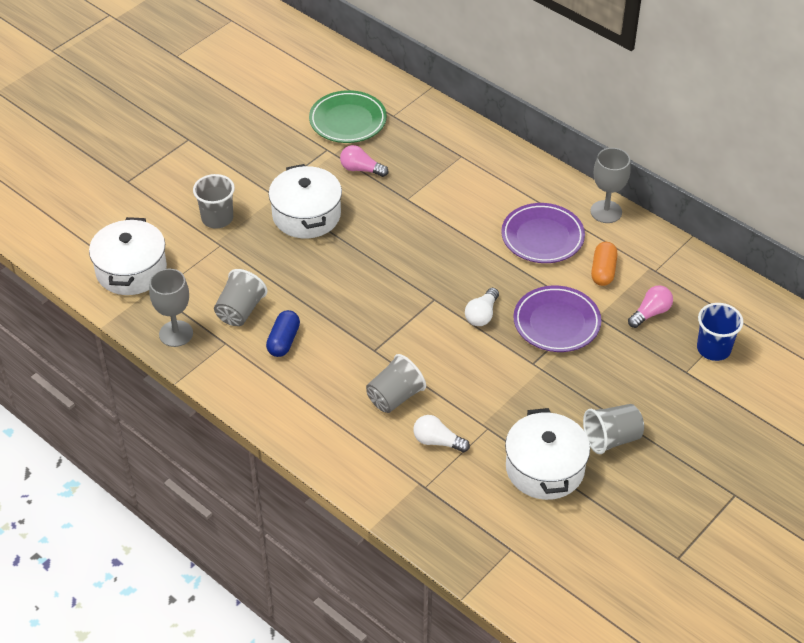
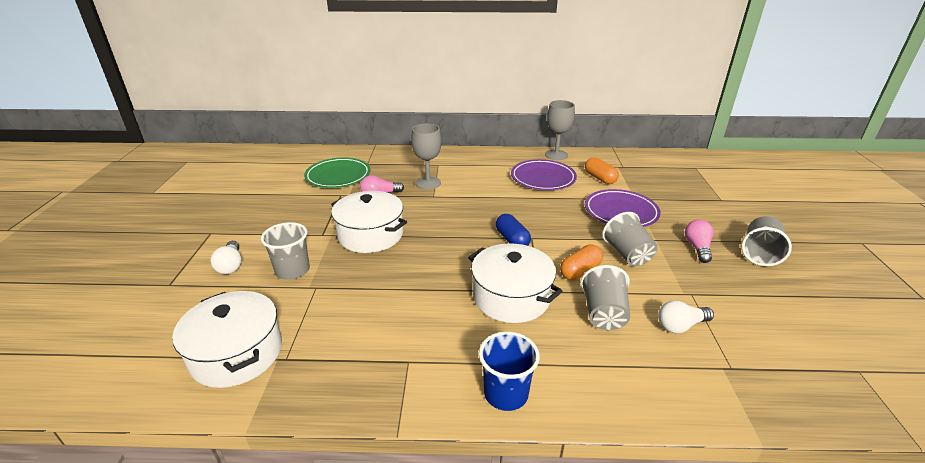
camera: 40 degrees left, 15 degrees down
(176, 334) = (346, 384): grey goblet -> grey goblet (428, 183)
(240, 311) = (392, 326): grey cup -> grey cup (627, 254)
(283, 341) = (460, 327): blue capsule -> blue capsule (512, 239)
(429, 354) = (580, 271): none -> orange capsule
(482, 315) = (574, 230): white light bulb -> white light bulb (231, 265)
(545, 468) = (765, 296): white pot -> white pot (511, 297)
(650, 313) = (655, 184): pink light bulb -> pink light bulb (697, 248)
(713, 349) = (711, 184): blue cup -> blue cup (506, 393)

